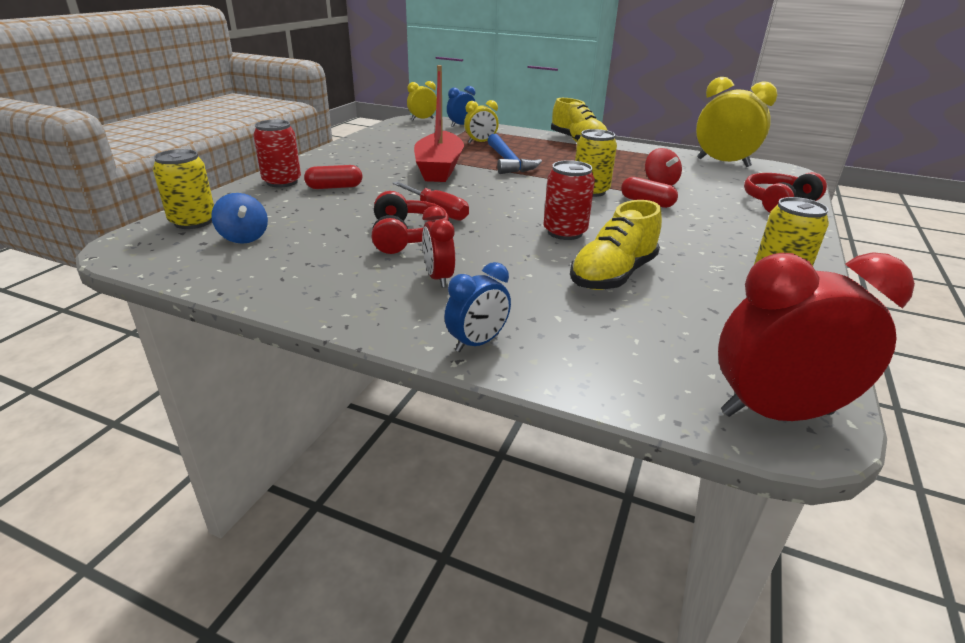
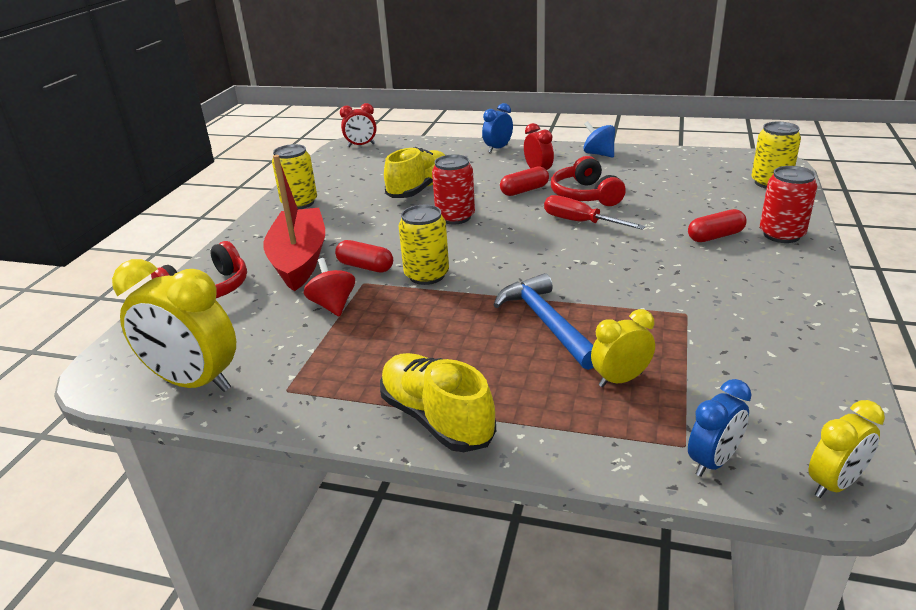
camera: 175 degrees right, 0 degrees up
(244, 238) = (706, 177): blue spinning top -> blue spinning top (598, 154)
(439, 168) = (632, 289): red boat -> red boat (299, 260)
(473, 252) = (524, 190): none -> red capsule
(776, 413) = (361, 145): red clock -> red clock, size x0.55

